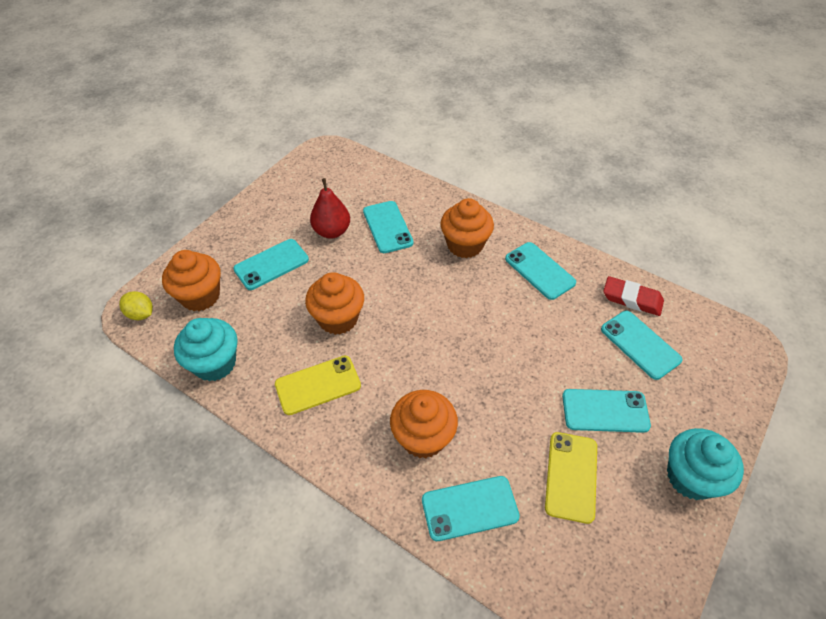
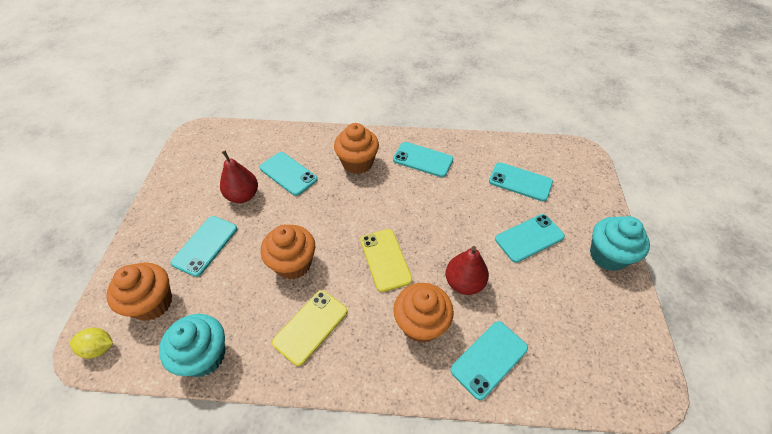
camera: 30 degrees left, 0 degrees up
(495, 420) = (464, 283): none -> red pear
(571, 476) = (539, 296): yellow phone -> yellow phone (385, 259)
(632, 299) = (495, 153): red eraser -> none

